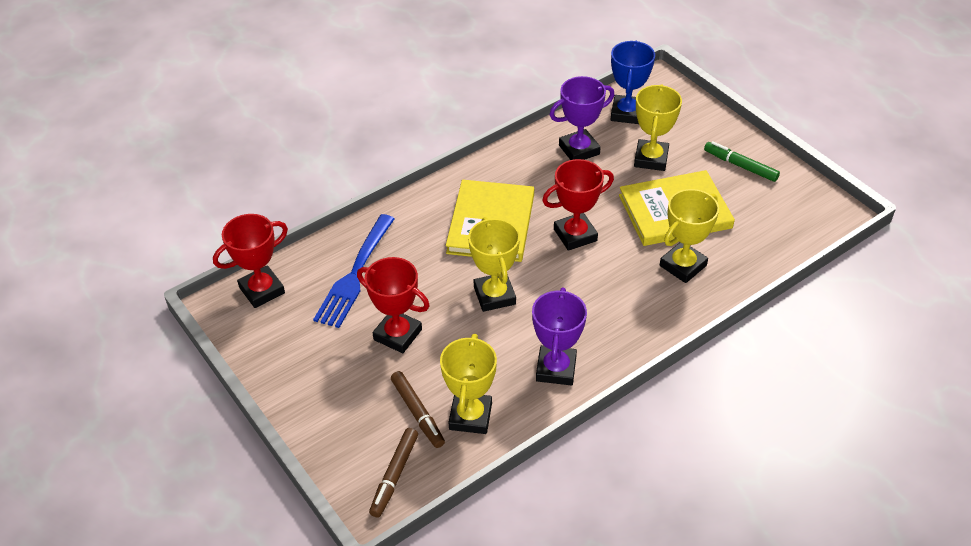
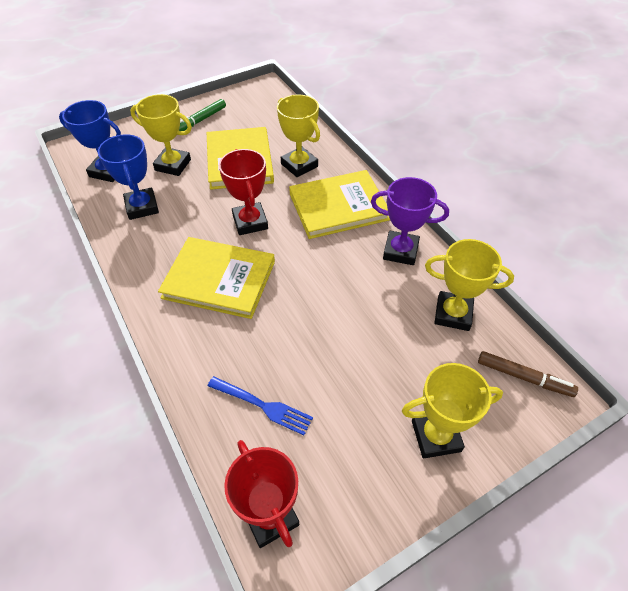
camera: 85 degrees left, 5 degrees up
(355, 273) = (262, 405): blue fork -> blue fork, size x0.65
(397, 335) = (354, 367): red trophy -> none
(417, 413) = (451, 355): brown marker -> none
(494, 295) = (313, 285): yellow trophy -> yellow trophy (436, 436)
(579, 150) = (142, 207): purple trophy -> blue trophy
(617, 308) = (338, 207): none -> yellow book

